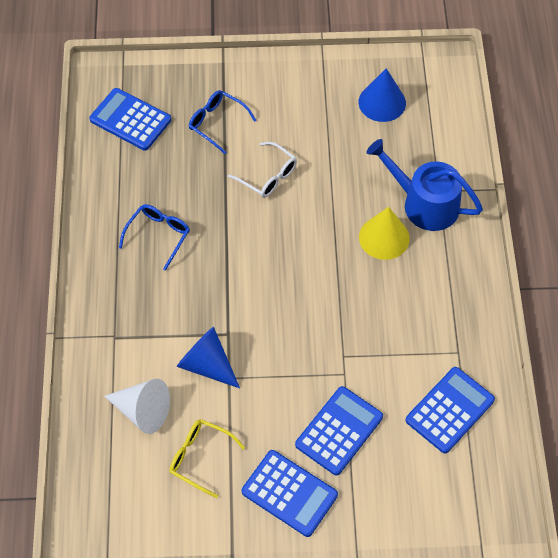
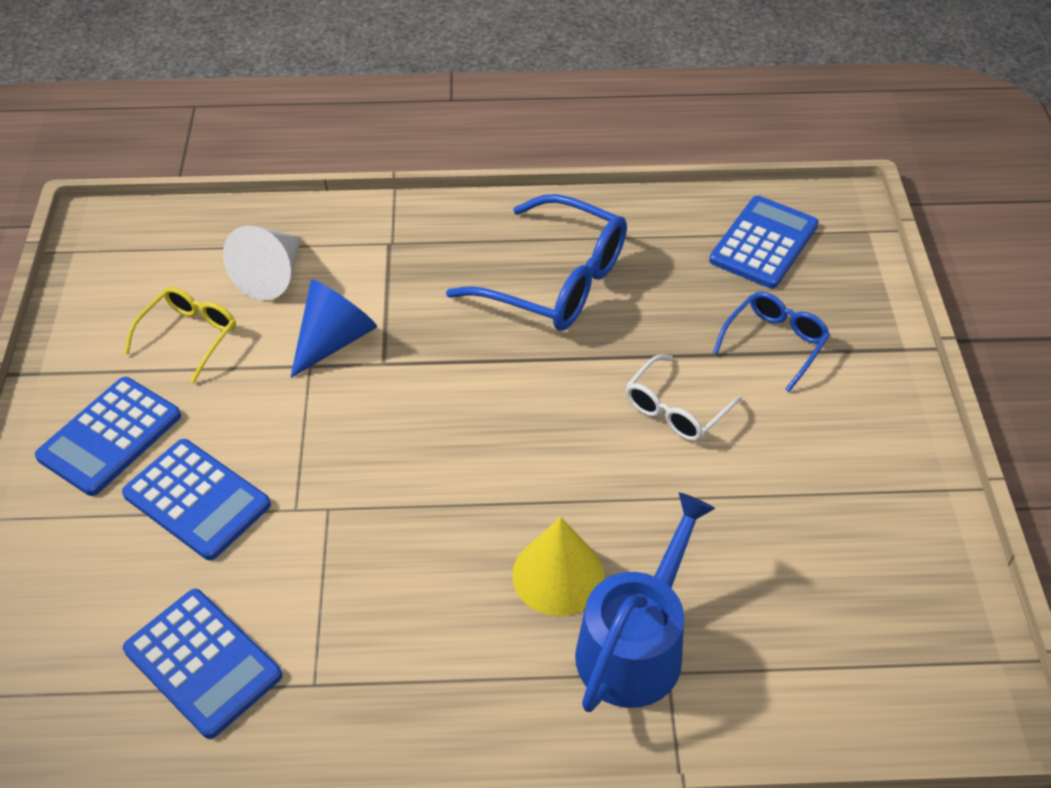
camera: 90 degrees right, 10 degrees down
(158, 235) = (556, 281): blue glasses -> blue glasses, size x1.77
(382, 102) = (865, 582): blue cone -> none

